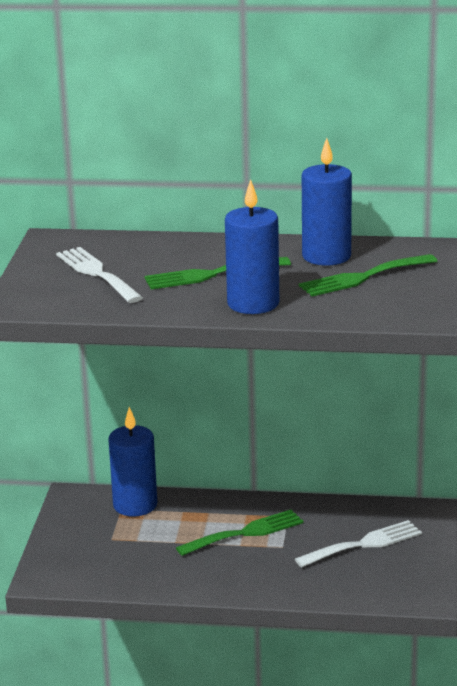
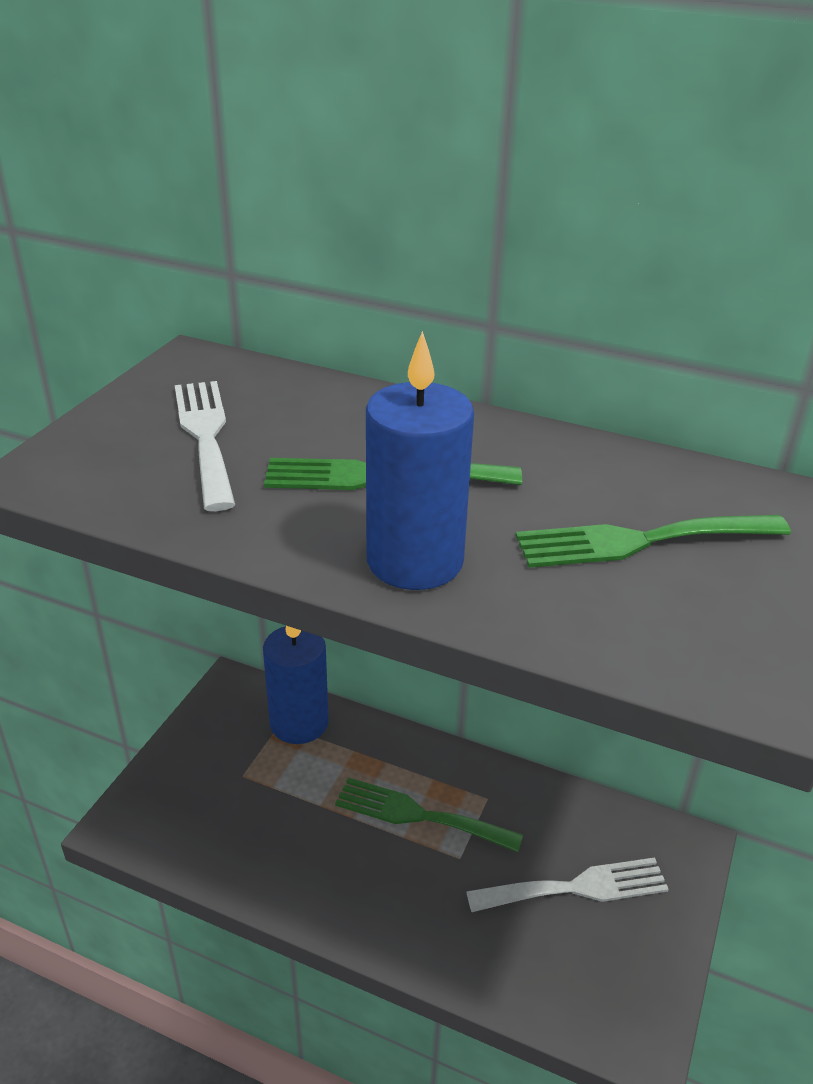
camera: 15 degrees right, 10 degrees up
(245, 533) = (419, 815): green fork -> green fork turned 150 degrees counterclockwise
(326, 256) = (592, 478): blue candle -> none

